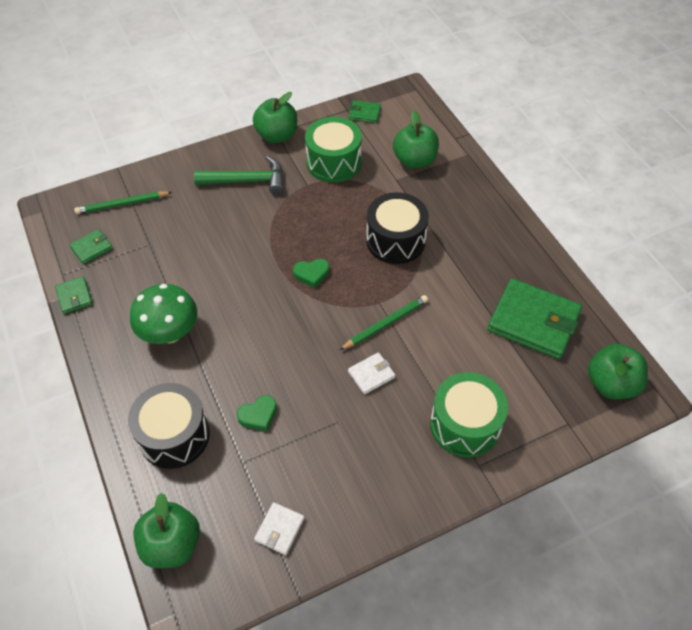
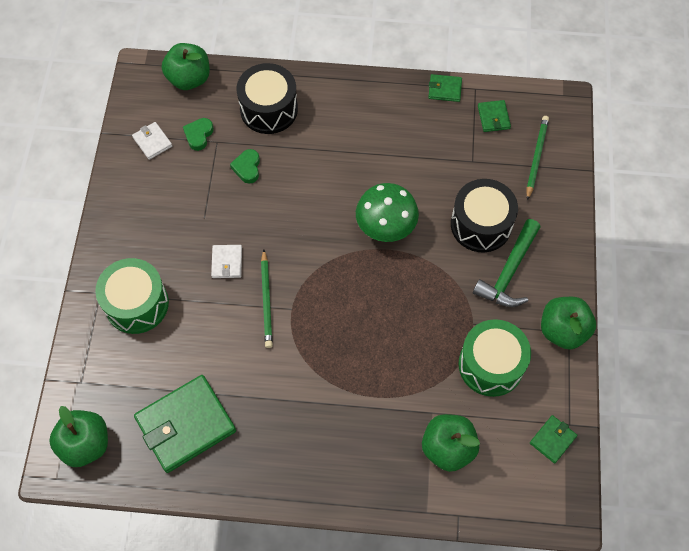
camera: 120 degrees right, 10 degrees up
(170, 333) = (363, 140): green mushroom -> green mushroom (385, 227)
(311, 274) = (357, 271): green heart -> green heart (198, 135)
(395, 240) = (352, 363): black drum -> black drum (481, 225)

